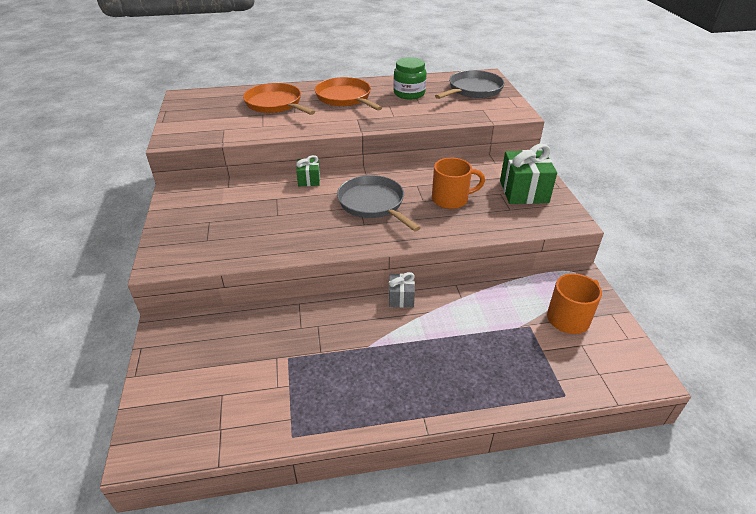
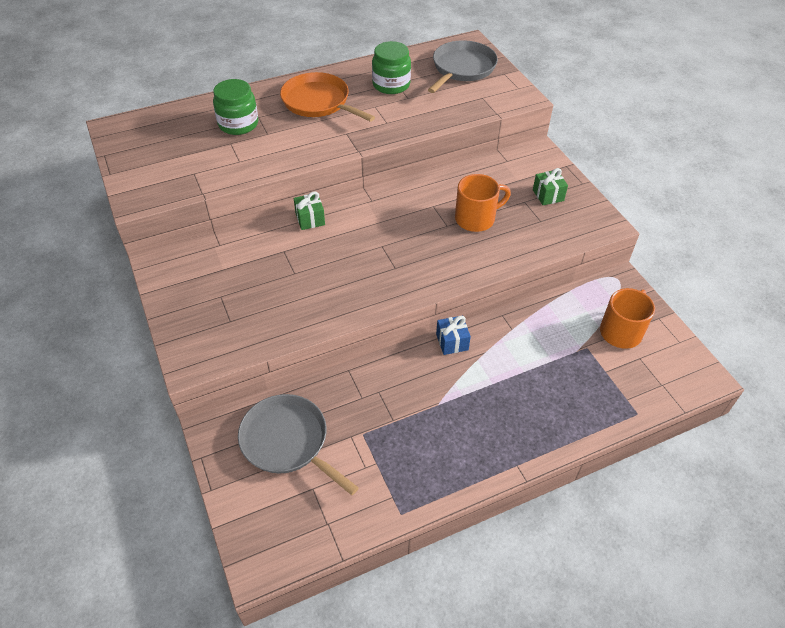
camera: 15 degrees left, 10 degrees up
(275, 104) = (238, 124): orange pan -> green jar
(373, 204) = (395, 239): grey pan -> grey pan (288, 441)
(401, 298) = (452, 342): grey gift -> blue gift
(523, 191) = (548, 195): green gift -> green gift, size x0.54

